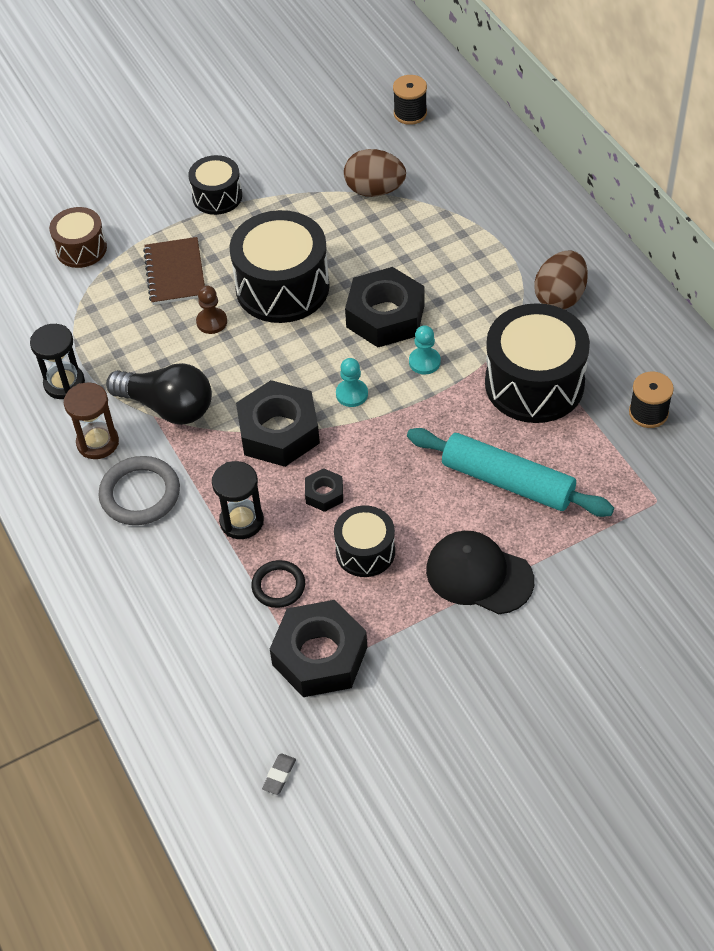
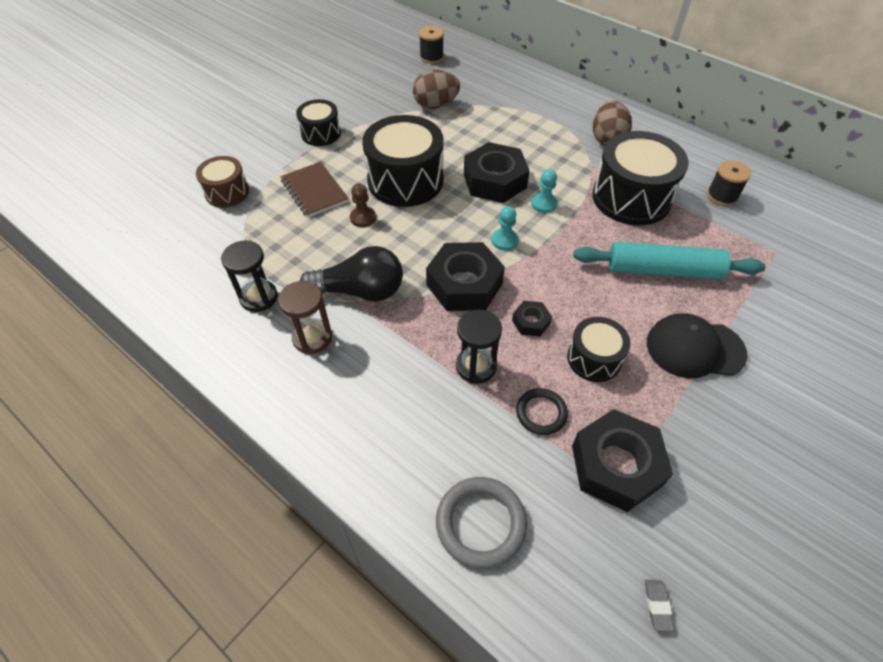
camera: 25 degrees left, 0 degrees up
(140, 494) = (373, 371): grey ring -> grey ring (481, 523)

